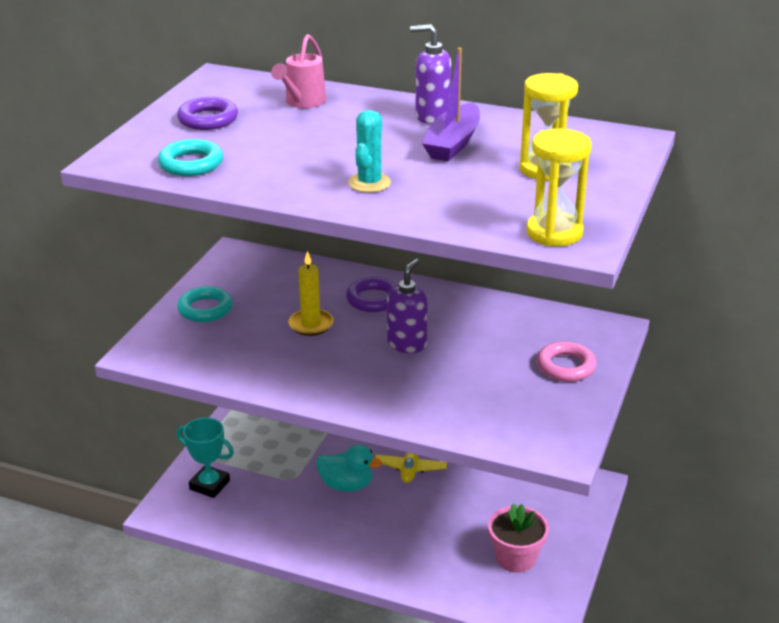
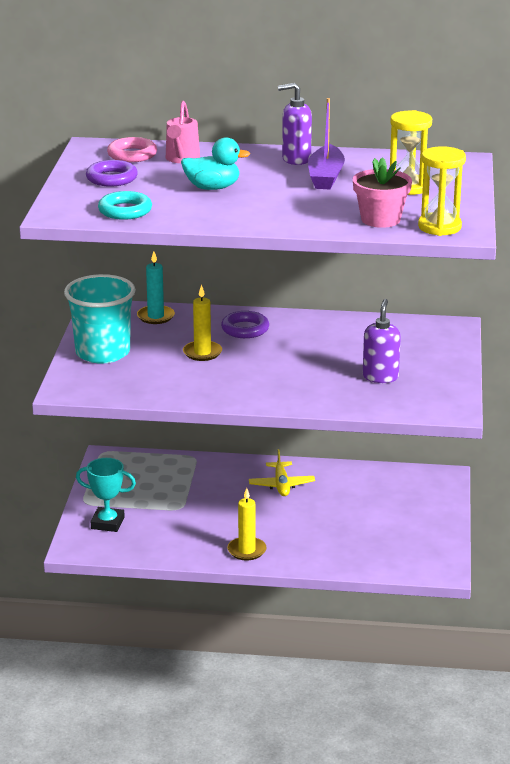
camera: 15 degrees left, 5 degrees down
(205, 309) = (102, 352): turquoise ring -> turquoise cup
(286, 270) = (155, 316): none -> turquoise candle
(338, 548) = (246, 550): none -> yellow candle
(346, 485) = (231, 506): turquoise duck -> turquoise duck (212, 188)
(369, 183) = (279, 209): turquoise cactus -> none
(407, 344) = (292, 356): purple soap dispenser -> purple soap dispenser (380, 377)
(516, 558) = (400, 535): pink flower pot -> pink flower pot (380, 219)
(566, 366) = (429, 356): pink ring -> pink ring (132, 155)

